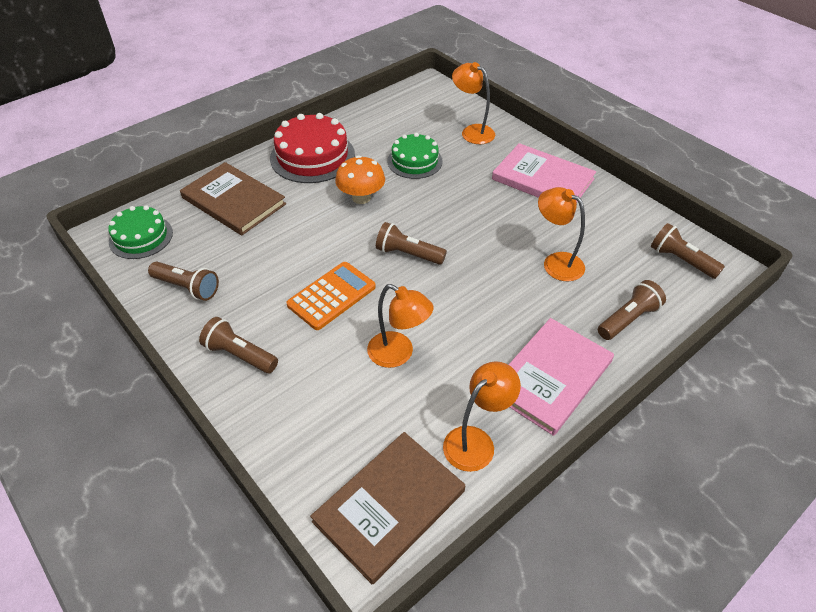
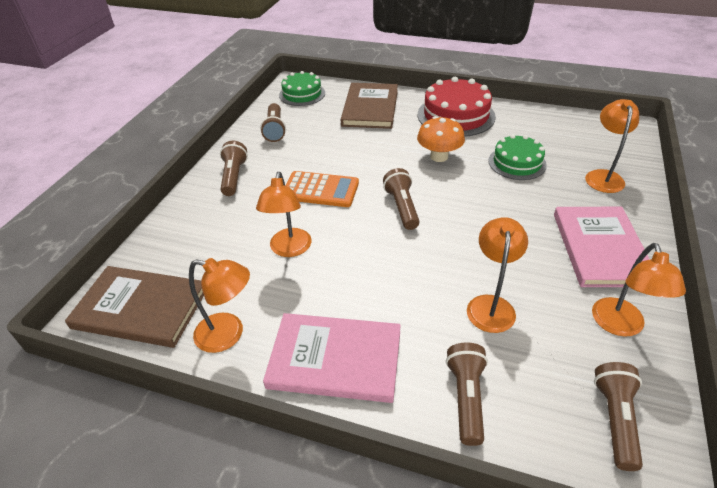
camera: 60 degrees right, 5 degrees down
(615, 214) = (620, 326): none -> orange lamp
(628, 319) = (466, 397): brown flashlight -> brown flashlight turned 105 degrees counterclockwise

